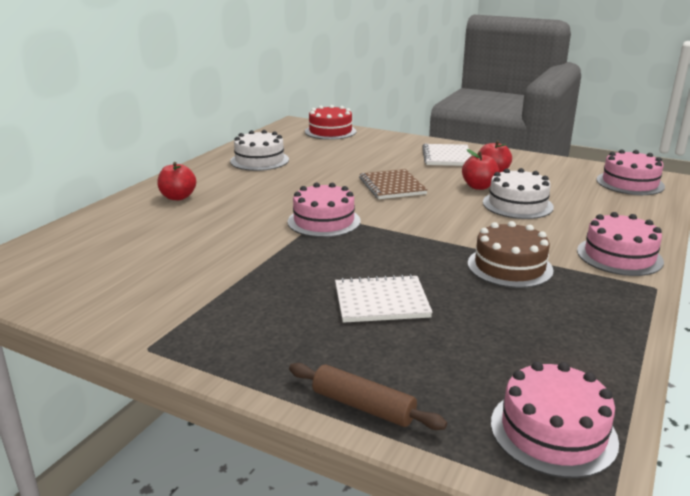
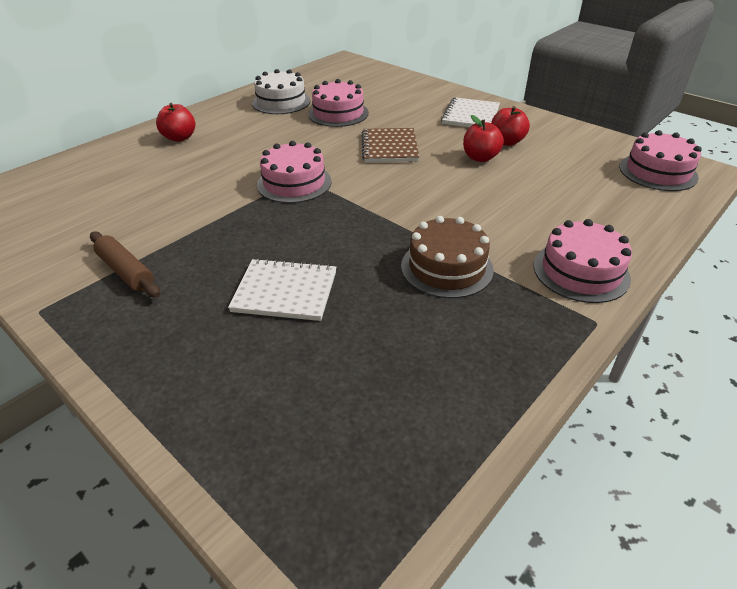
camera: 15 degrees right, 15 degrees up
(330, 131) = (371, 73): red cake -> none
(363, 406) = (182, 421): brown rolling pin -> brown rolling pin (126, 271)
(517, 204) = (508, 186): white cake -> none
(553, 431) = (352, 499): pink cake -> pink cake (338, 113)

